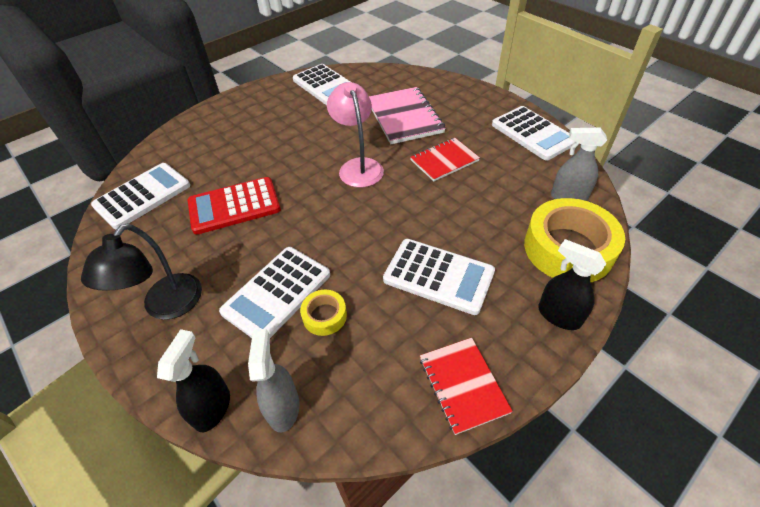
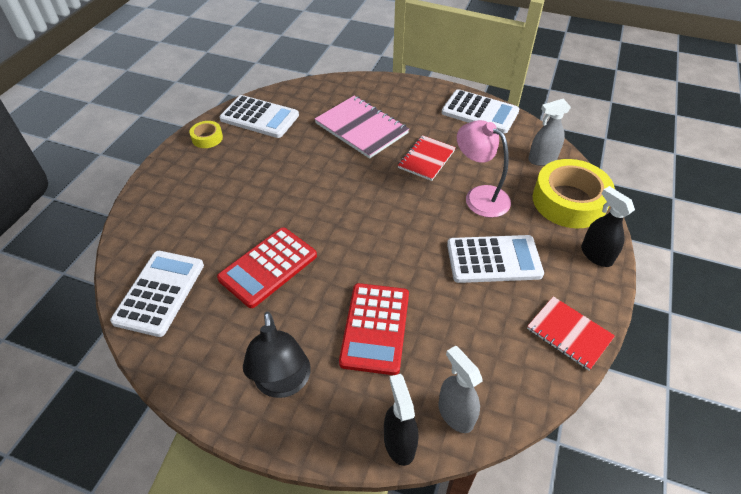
camera: 30 degrees left, 0 degrees up
(277, 293) = (375, 328): white calculator -> red calculator
(324, 316) = (430, 329): yellow tape -> yellow tape (207, 138)
(358, 166) = (356, 189): pink lamp -> pink lamp (479, 196)
(558, 315) = (596, 255): black spray bottle -> black spray bottle turned 45 degrees clockwise

